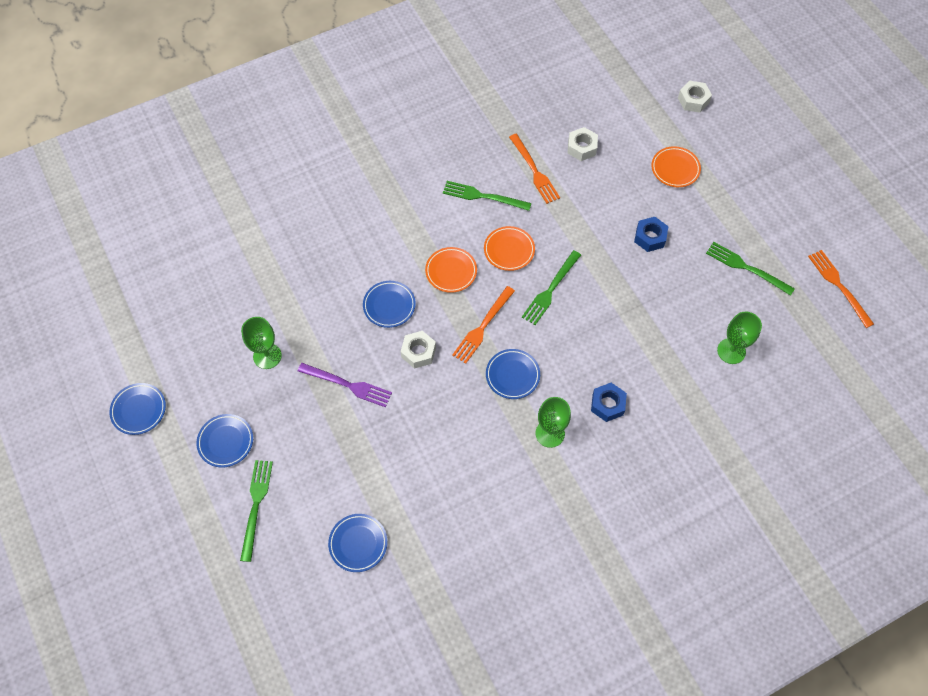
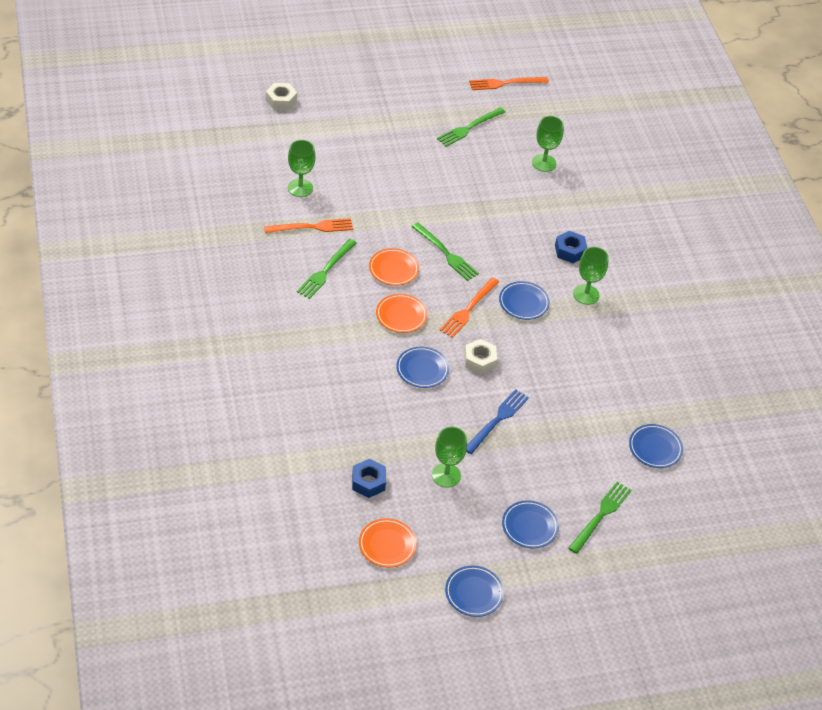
camera: 80 degrees left, 15 degrees down
(256, 505) = (601, 515): green fork -> green fork turned 105 degrees clockwise
(348, 385) = (497, 420): purple fork -> blue fork
(482, 327) = (468, 309): orange fork -> orange fork turned 75 degrees clockwise
(581, 148) = (300, 188): white nut -> green goblet
(650, 237) = (416, 174): blue nut -> blue nut (368, 482)
(675, 169) = (351, 136): orange plate -> orange plate (387, 545)

